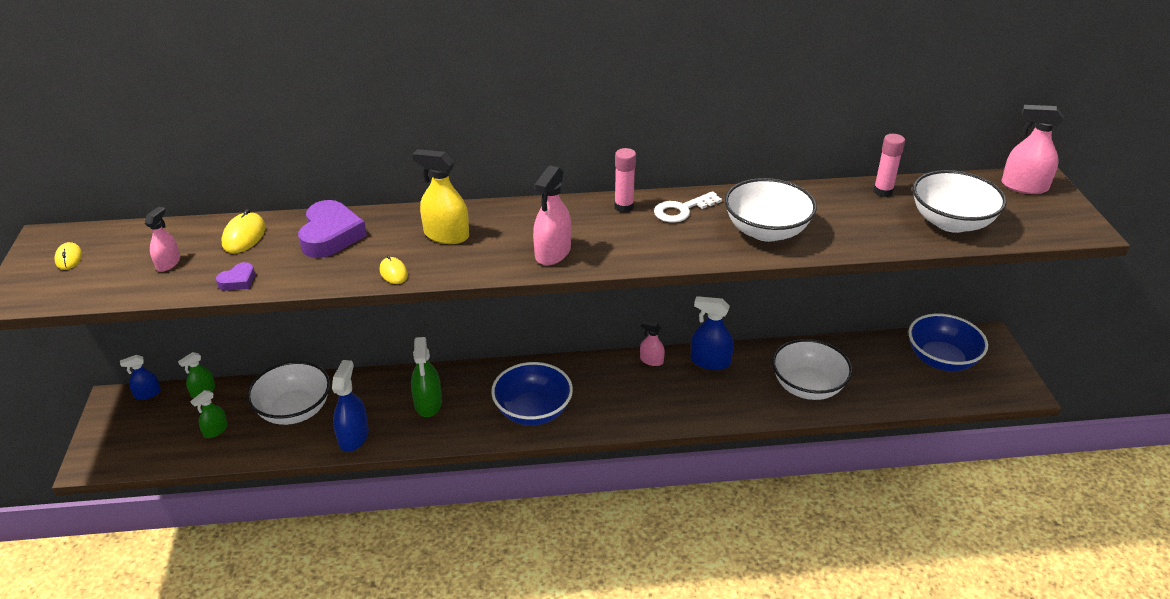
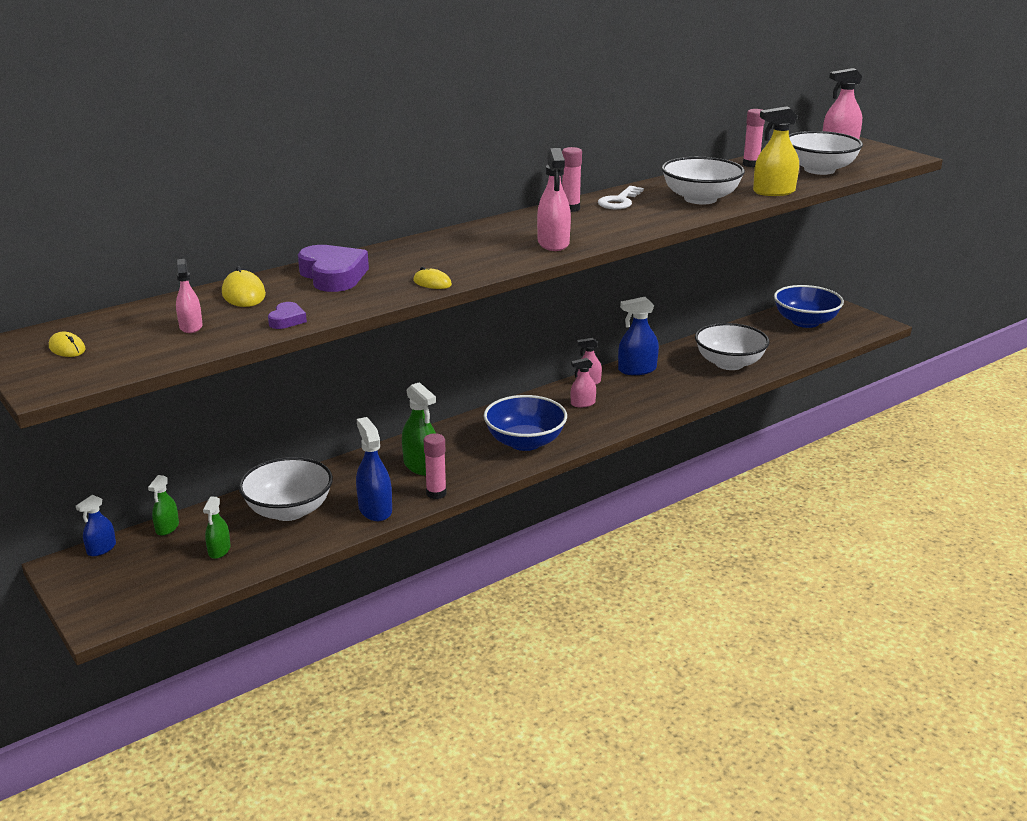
camera: 30 degrees left, 10 degrees down
(412, 440) = (436, 493): none -> pink glue stick
(446, 235) = (444, 253): yellow spray bottle -> yellow spray bottle (774, 192)
(623, 385) = (583, 403): none -> pink spray bottle

